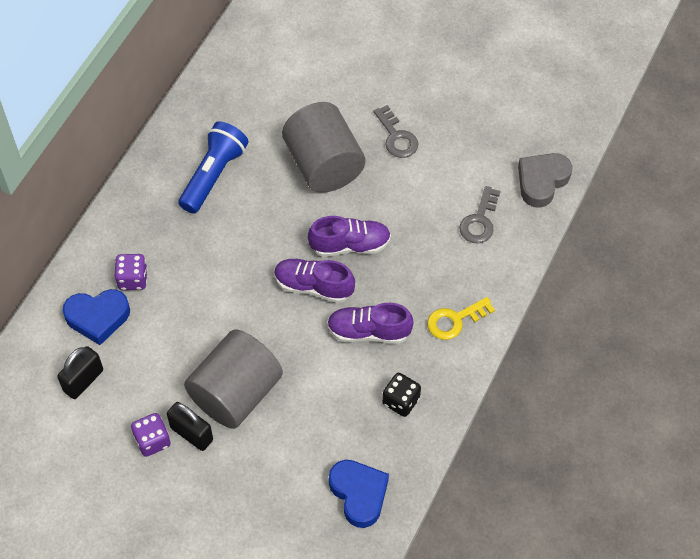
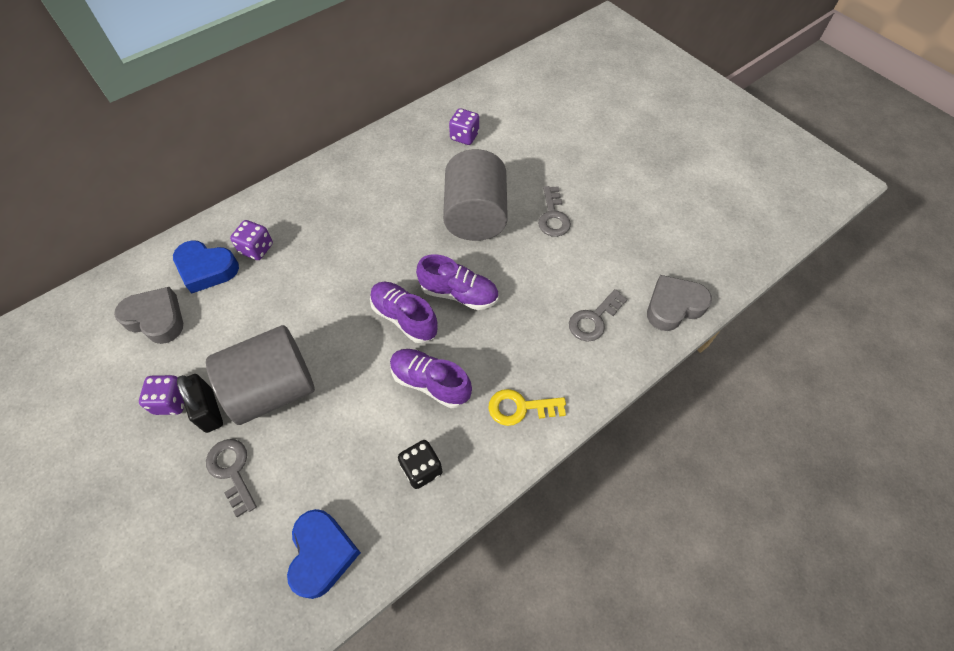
camera: 25 degrees right, 0 degrees up
(83, 381) = (156, 319): black padlock -> grey heart
(213, 175) = (377, 190): blue flashlight -> none
(245, 469) = (232, 470): none -> grey key
(266, 84) = (464, 136): none -> purple dice

